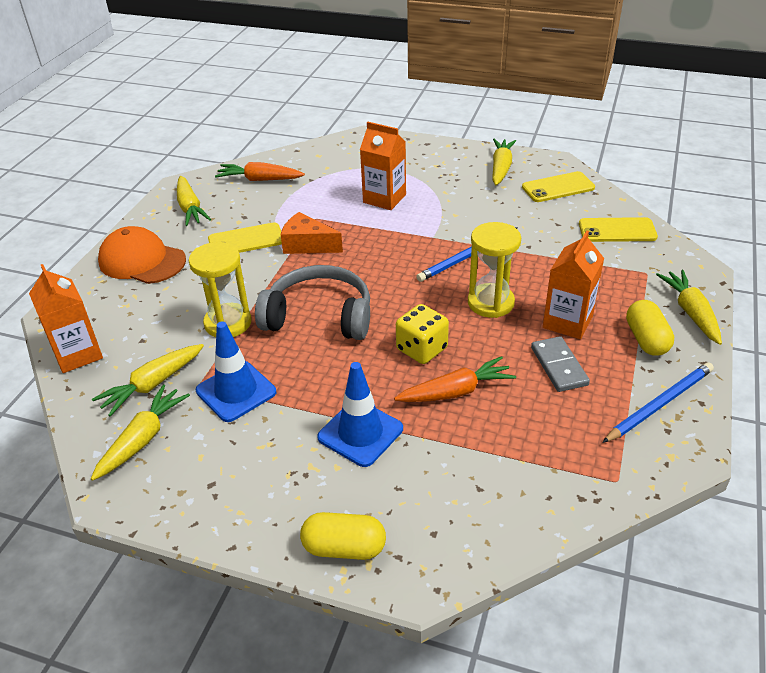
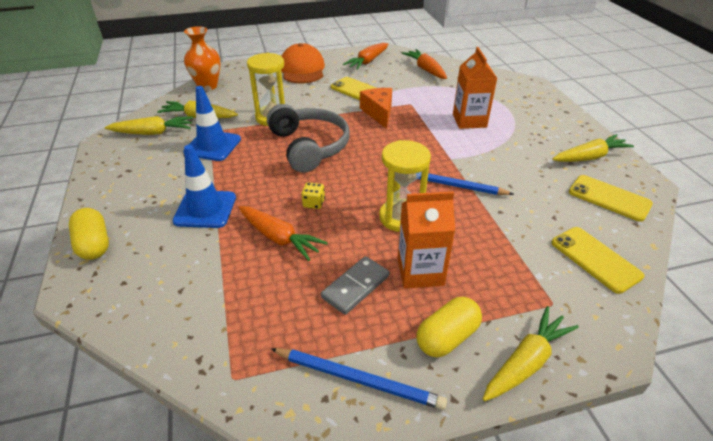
camera: 55 degrees right, 0 degrees up
(78, 354) = (207, 86): orange carton -> orange vase
(190, 208) = (367, 61): yellow carrot -> orange carrot
(421, 349) = (313, 203): yellow dice -> yellow dice, size x0.57

